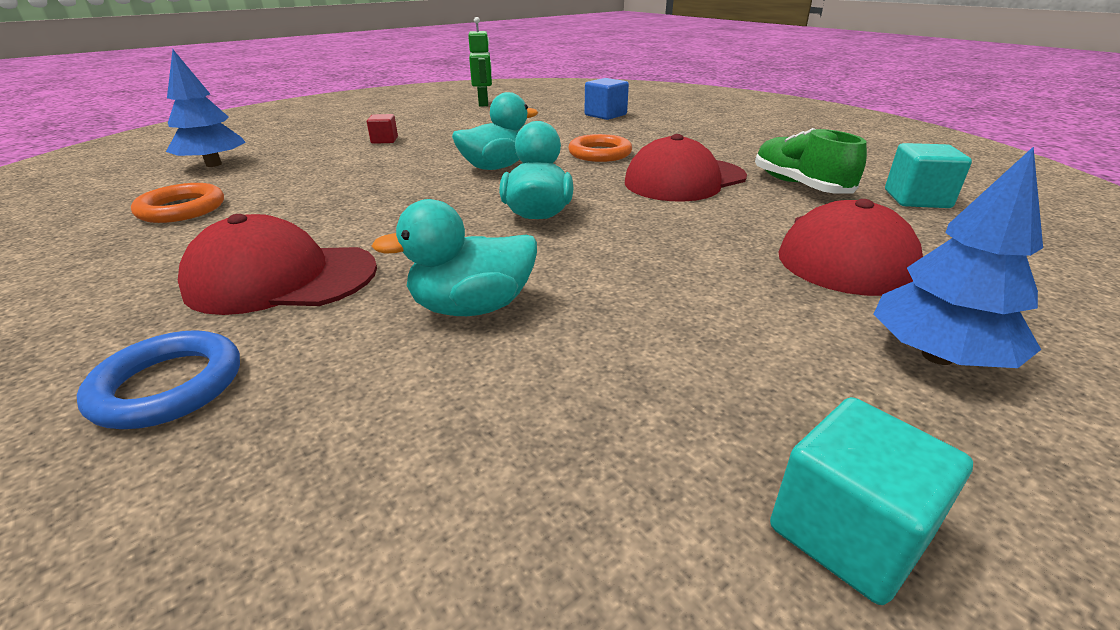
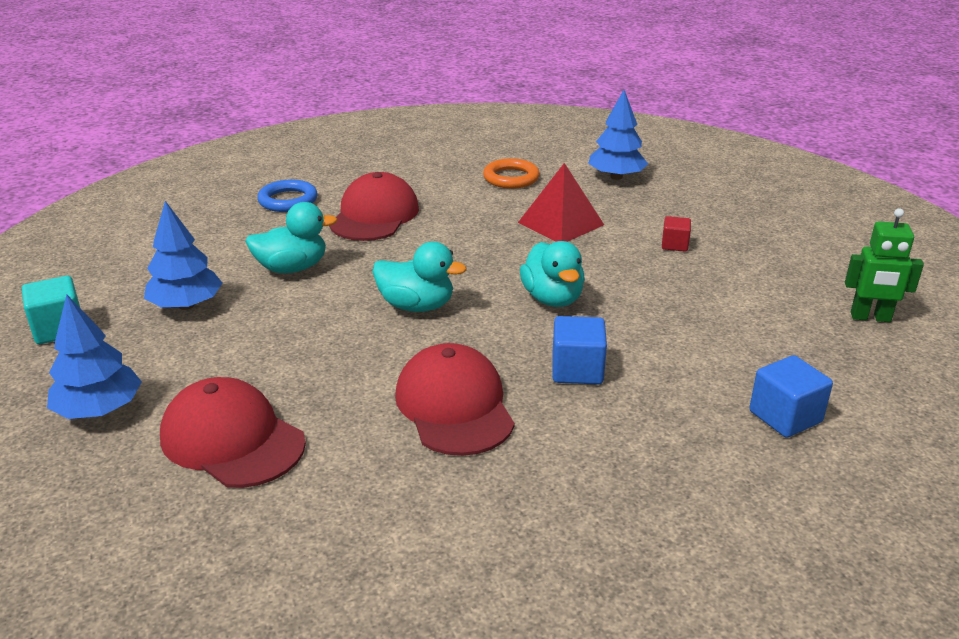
camera: 105 degrees right, 0 degrees up
(333, 176) = (561, 223): none -> red pyramid
(472, 307) = (292, 268): turquoise duck -> turquoise duck turned 75 degrees clockwise
(600, 153) = (577, 370): orange ring -> blue cube
(636, 376) = (186, 305): none -> blue tree
(799, 185) = (392, 487): green shoe -> none
(916, 199) = (294, 566): turquoise cube -> none

